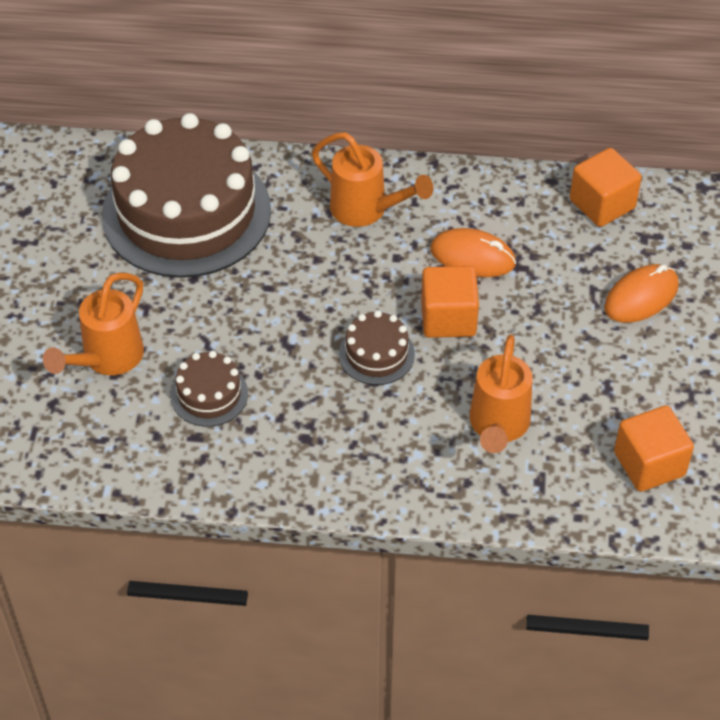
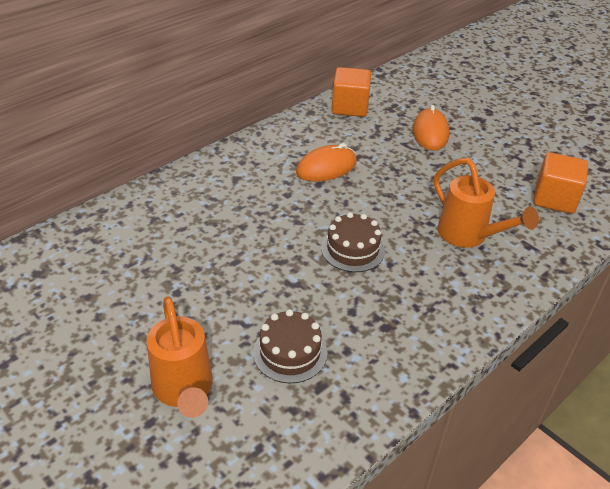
camera: 50 degrees left, 10 degrees down
(186, 212) = (116, 258): brown cake -> none
(366, 210) = (234, 183): orange watering can -> none
(448, 318) = (361, 204): orange cube -> none

